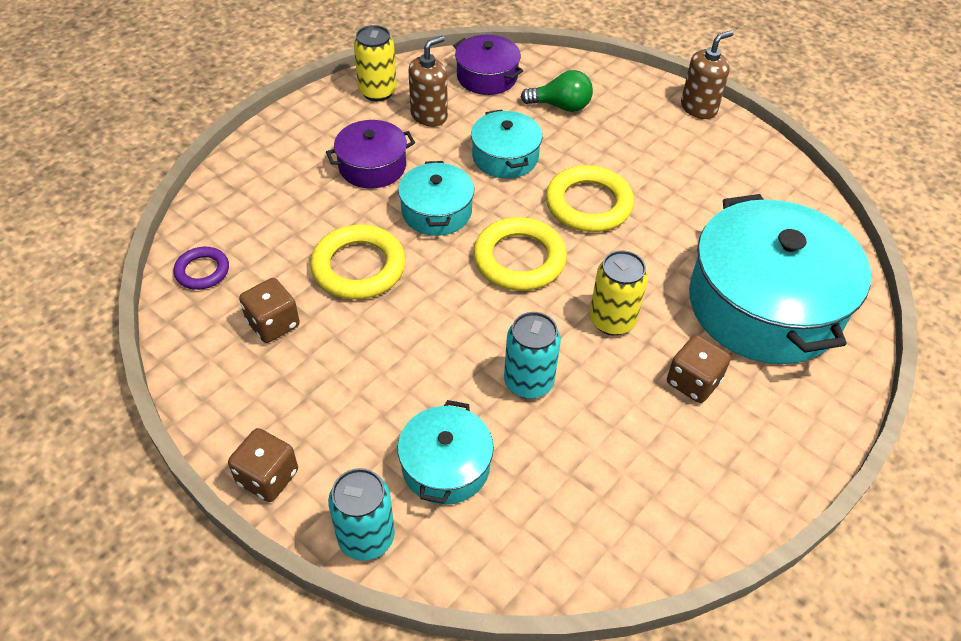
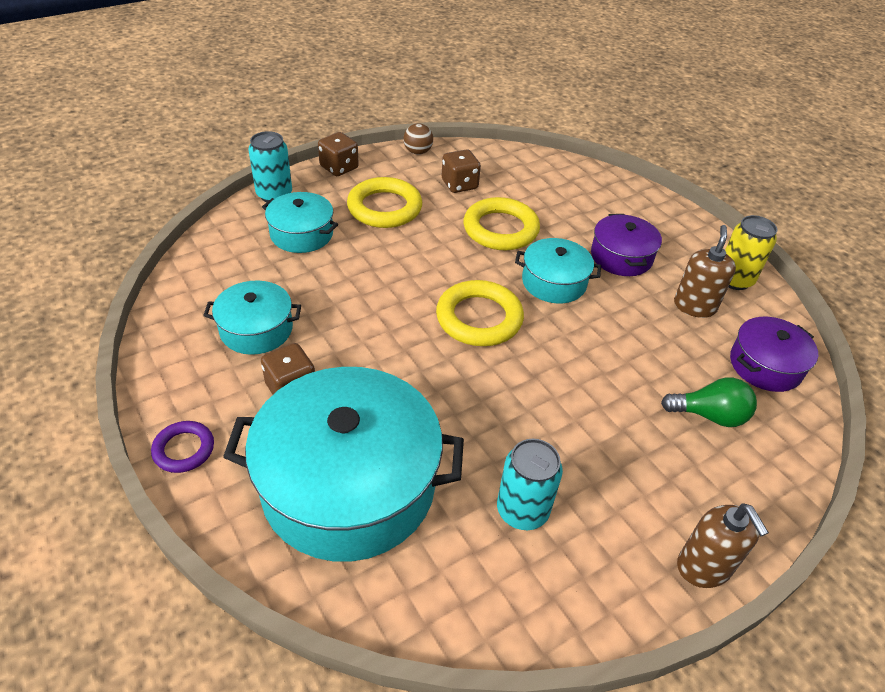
camera: 105 degrees right, 5 degrees down
(198, 390) = (418, 152): none -> brown ball
(202, 271) = (520, 163): purple ring -> purple ring (184, 449)
(429, 115) = (694, 306): brown soap dispenser -> brown soap dispenser turned 135 degrees counterclockwise
(505, 157) = (623, 345): turquoise pot -> turquoise pot (256, 329)
(528, 382) = (347, 289): turquoise can -> turquoise can (522, 511)
(561, 106) = (709, 415): green light bulb -> green light bulb turned 105 degrees counterclockwise
(588, 204) = (539, 388): yellow ring -> yellow ring (384, 208)
(612, 320) = (384, 357): yellow can -> none

